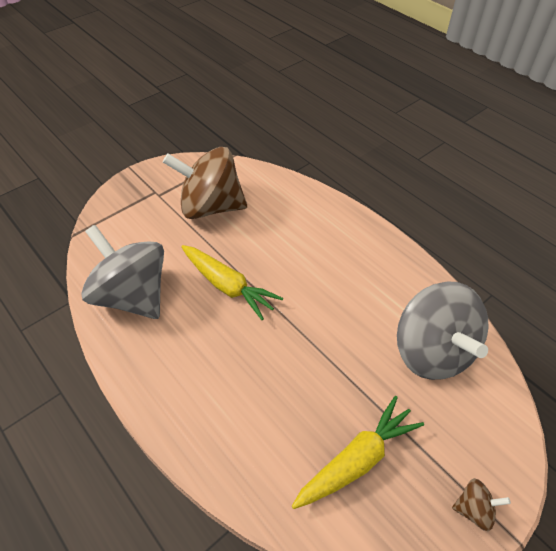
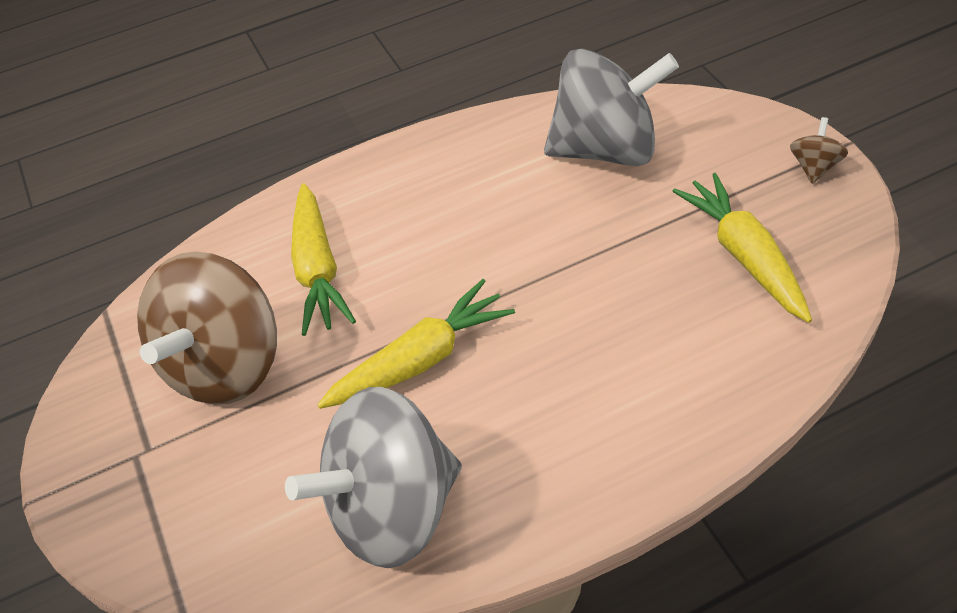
camera: 70 degrees left, 0 degrees up
(280, 225) = (318, 269): none -> yellow carrot

